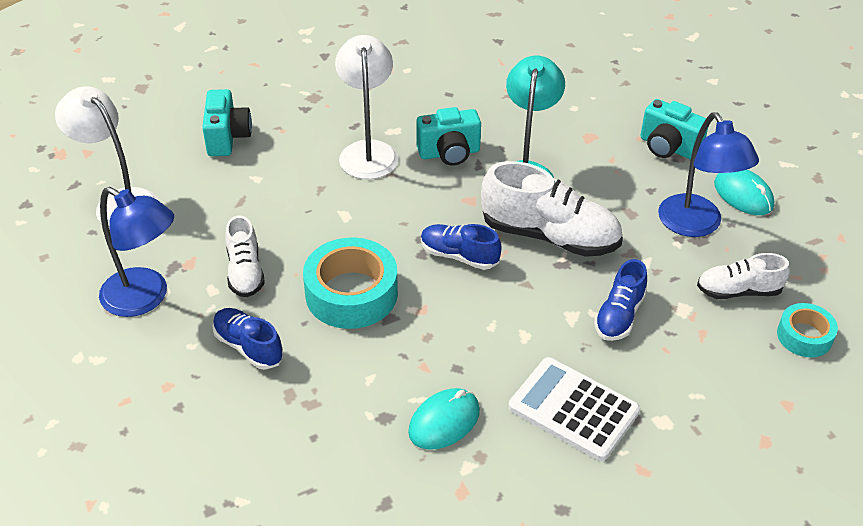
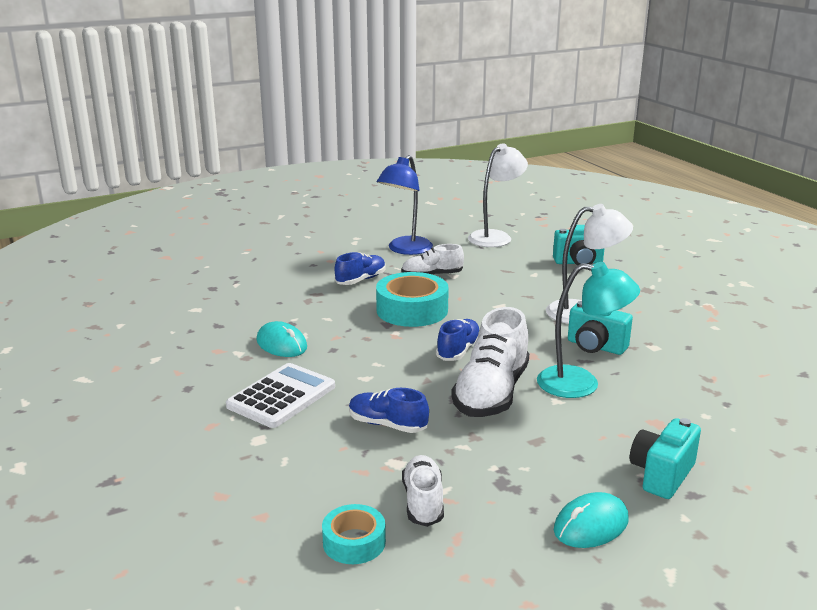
camera: 90 degrees right, 20 degrees down
(449, 153) = (595, 347): turquoise camera -> turquoise camera turned 45 degrees counterclockwise
(696, 225) = (525, 483): blue lamp -> none

